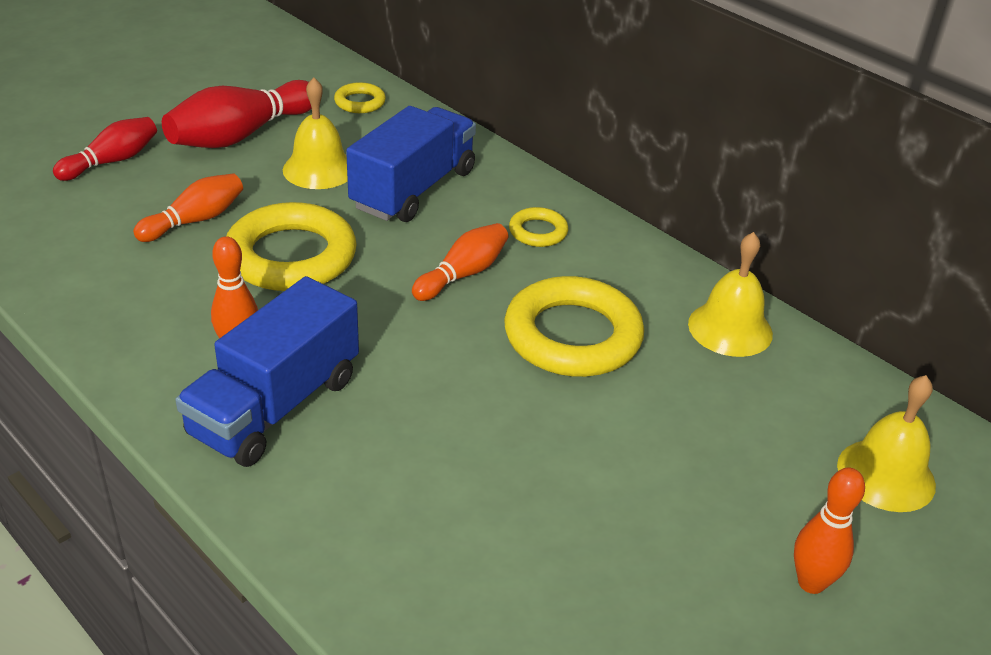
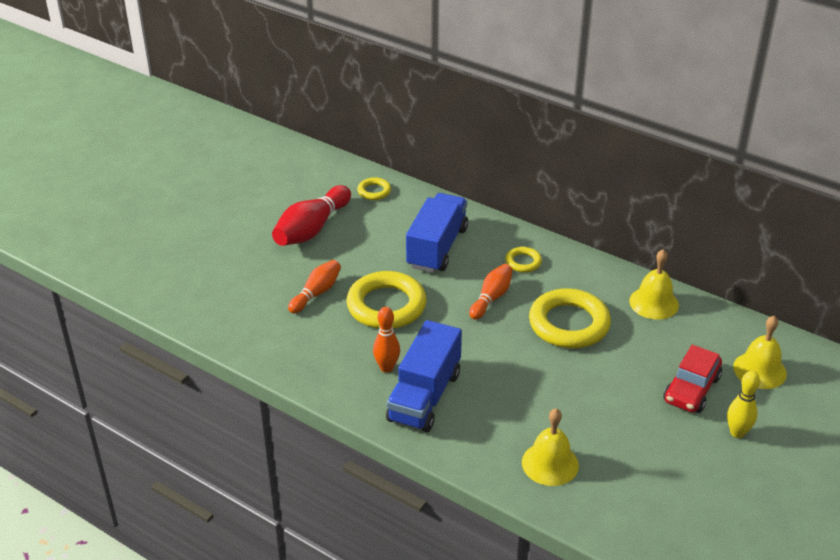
camera: 10 degrees left, 0 degrees up
(112, 161) = (242, 263): red bowling pin -> none
(319, 169) = (373, 244): yellow bell -> yellow bell (550, 463)
(748, 485) = (691, 389): none -> red car
(811, 582) = (737, 433): orange bowling pin -> yellow bowling pin

